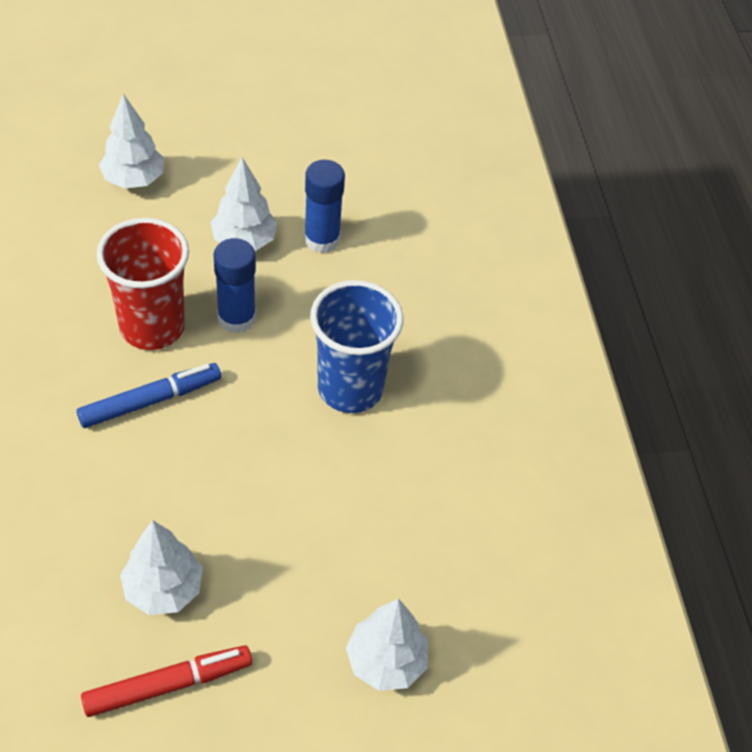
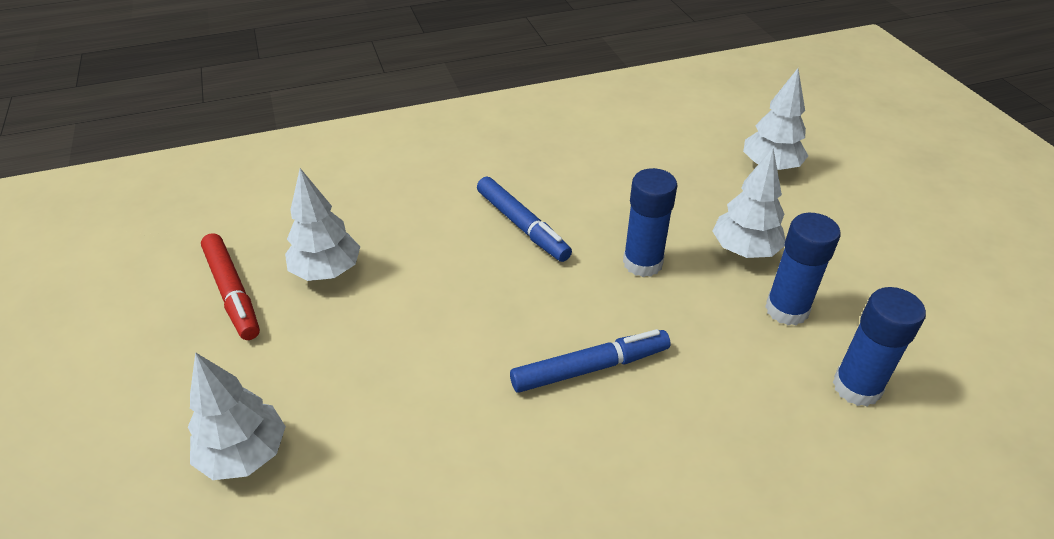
camera: 85 degrees right, 10 degrees down
(152, 327) = (605, 211): red cup -> none
(350, 388) = (590, 368): blue cup -> blue marker
(408, 229) = (856, 387): none -> blue glue stick

